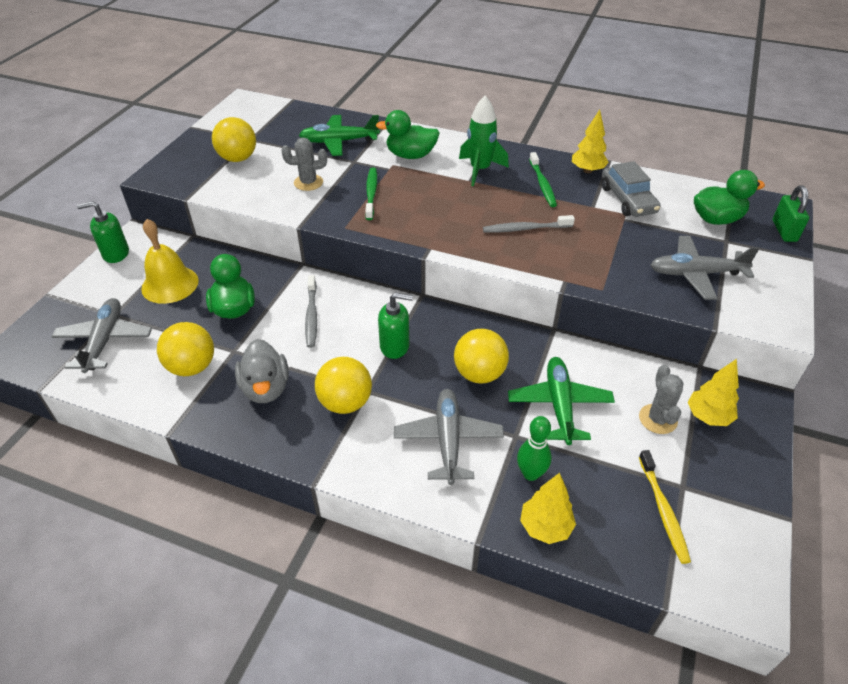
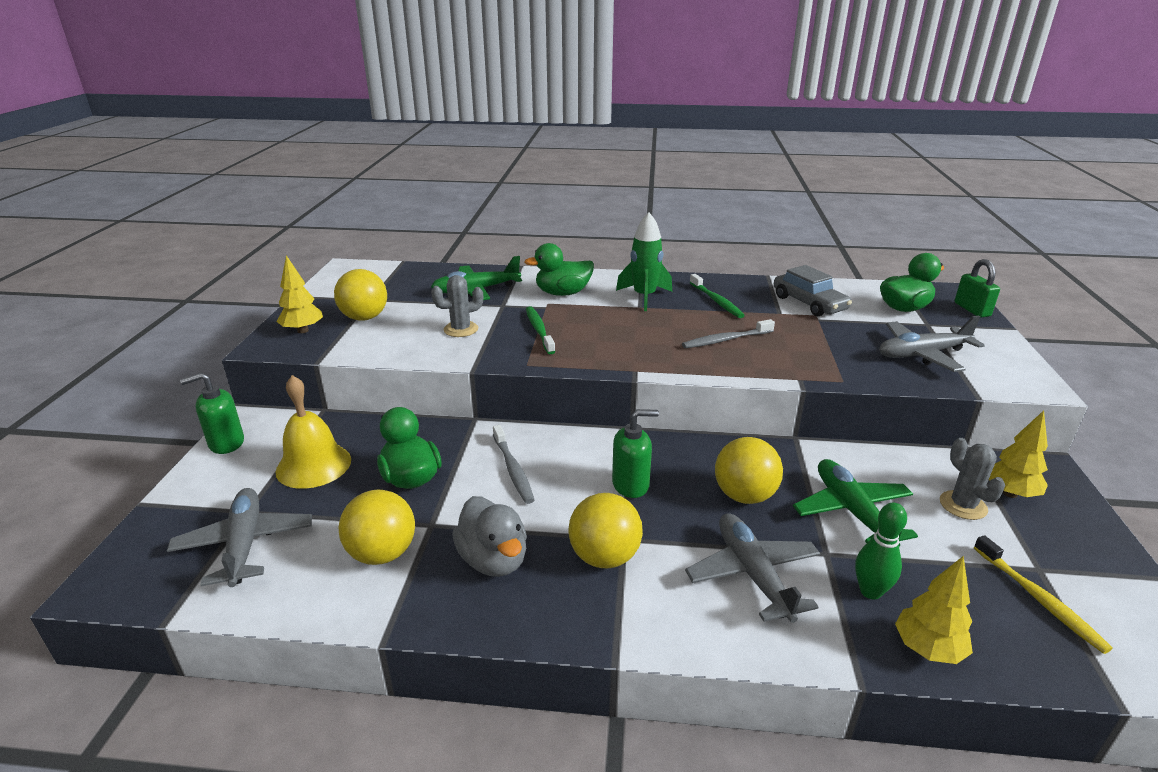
camera: 15 degrees left, 15 degrees down
(587, 170) = (752, 285): yellow tree -> yellow tree (303, 330)

